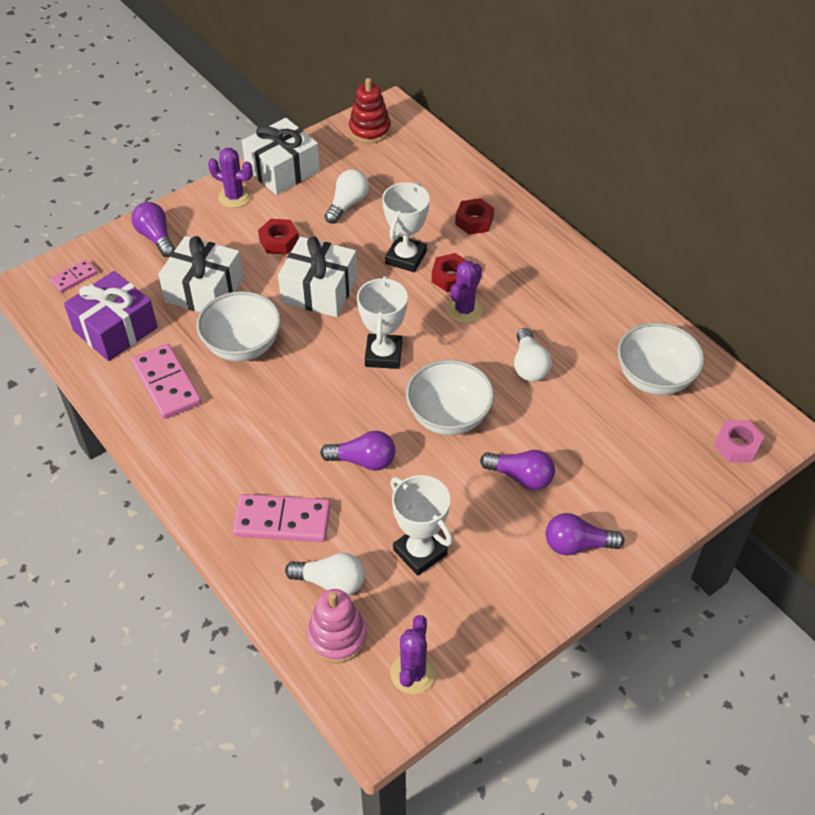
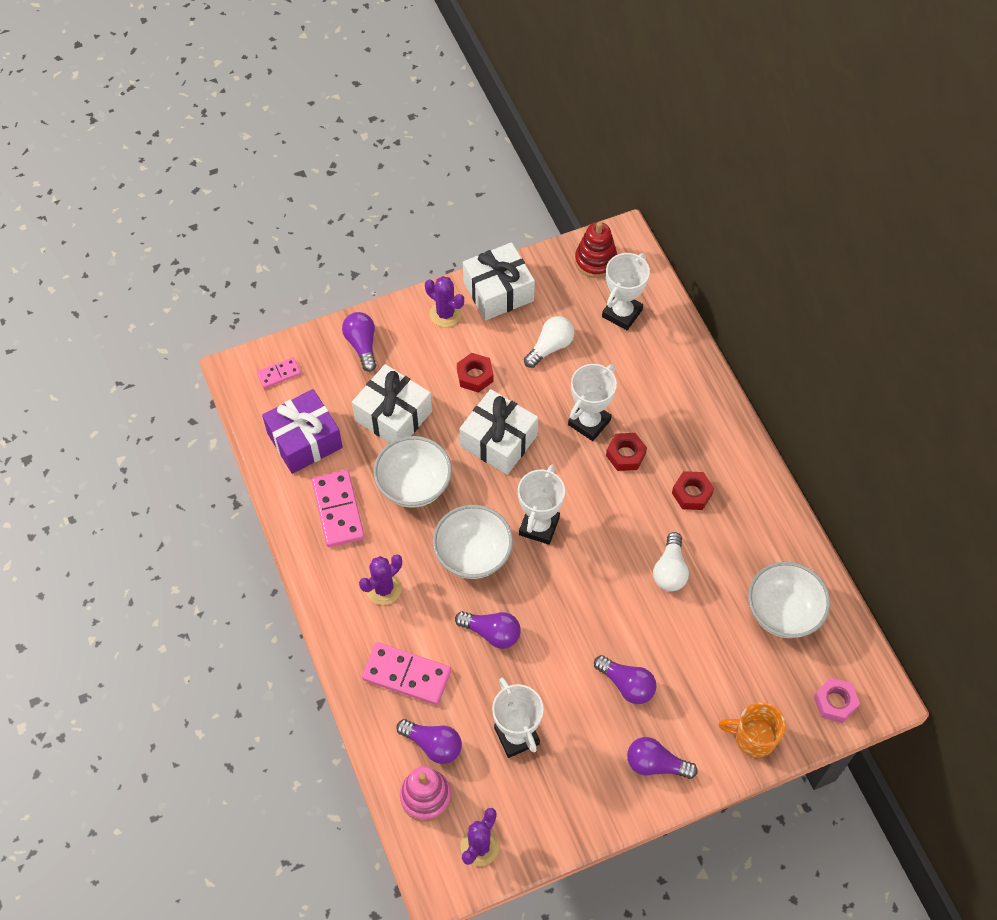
camera: 15 degrees right, 10 degrees up
(330, 582) = (433, 744): white light bulb -> purple light bulb
(408, 165) = (622, 313): none -> white trophy
(448, 416) = (580, 606): white bowl -> white bowl (473, 555)
(464, 310) = (628, 495): purple cactus -> purple cactus (383, 589)
(474, 221) = (667, 395): red nut -> red nut (692, 493)
(668, 496) = (753, 737): none -> orange mug

